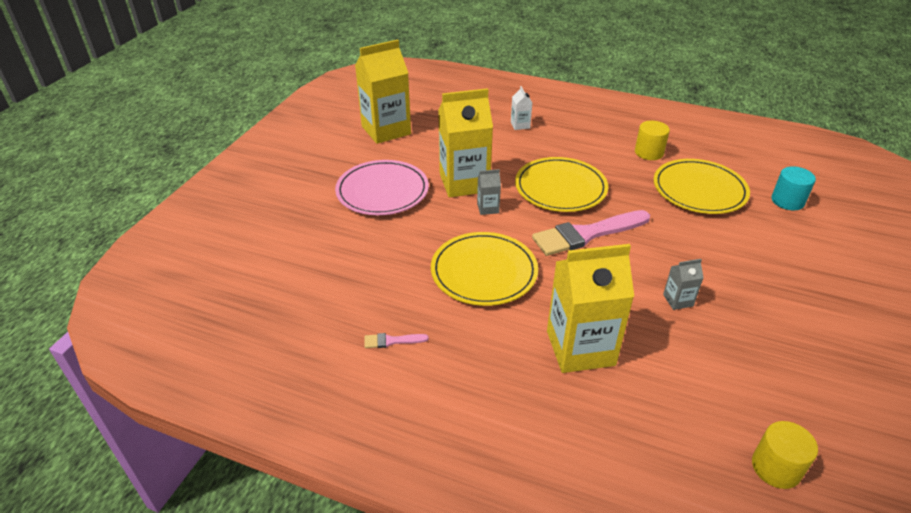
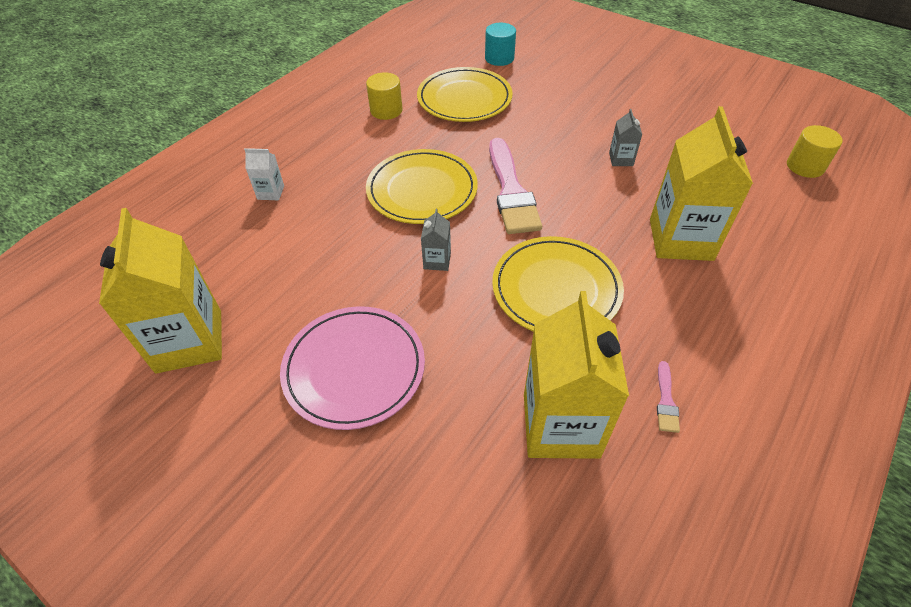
camera: 75 degrees left, 10 degrees up
(464, 183) = (374, 273): yellow carton -> yellow carton (560, 425)

